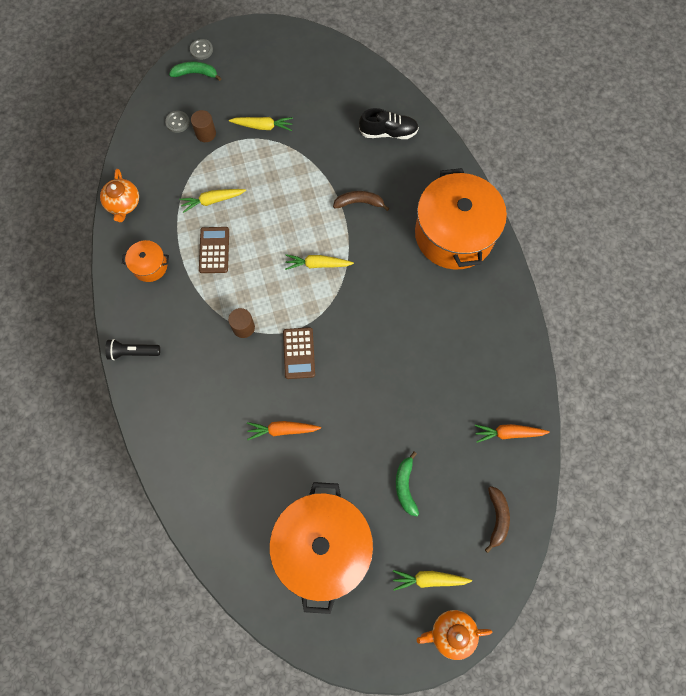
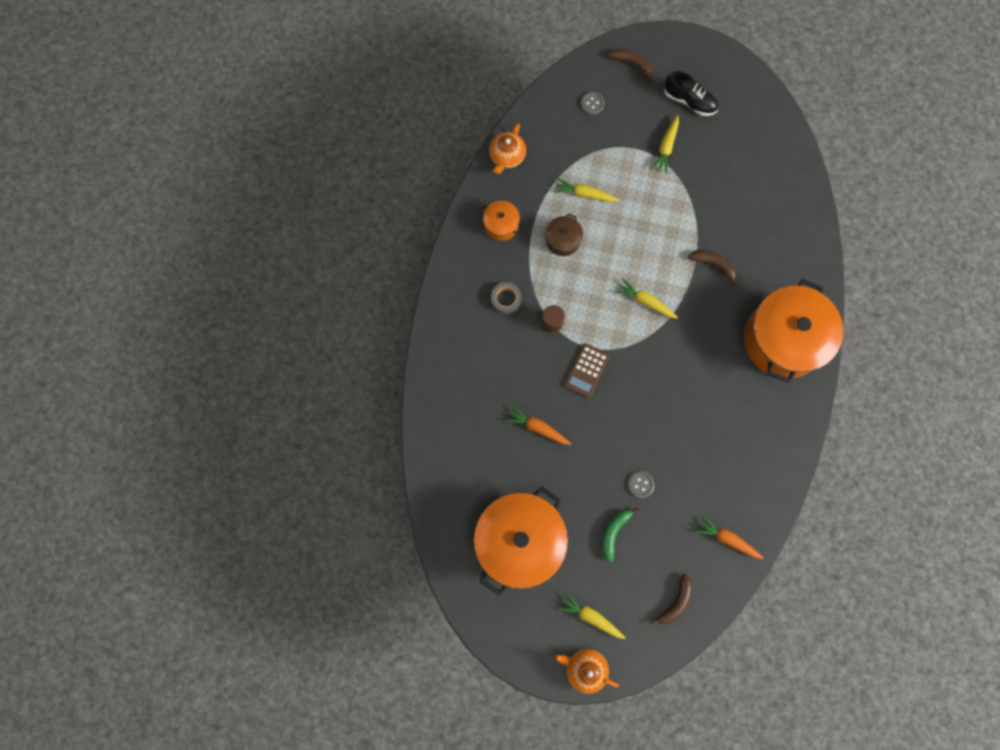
camera: 30 degrees right, 5 degrees up
(133, 352) = (449, 293): black flashlight -> none
(189, 329) = (506, 299): none -> grey tape
(195, 73) = (632, 64): green banana -> brown banana
(201, 50) = (650, 44): grey button -> grey button (640, 484)
(206, 133) = (611, 128): brown cylinder -> none
(214, 250) = (563, 240): brown calculator -> brown pot
(263, 126) = (666, 147): yellow carrot -> yellow carrot turned 75 degrees clockwise
(388, 132) = (777, 213): black shoe -> black shoe (689, 101)

